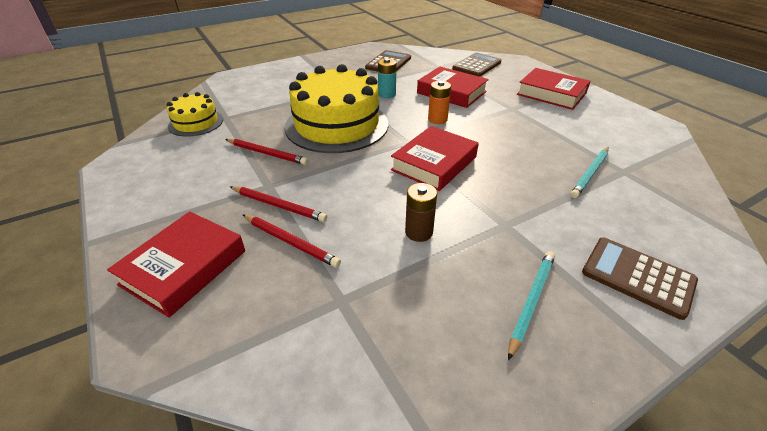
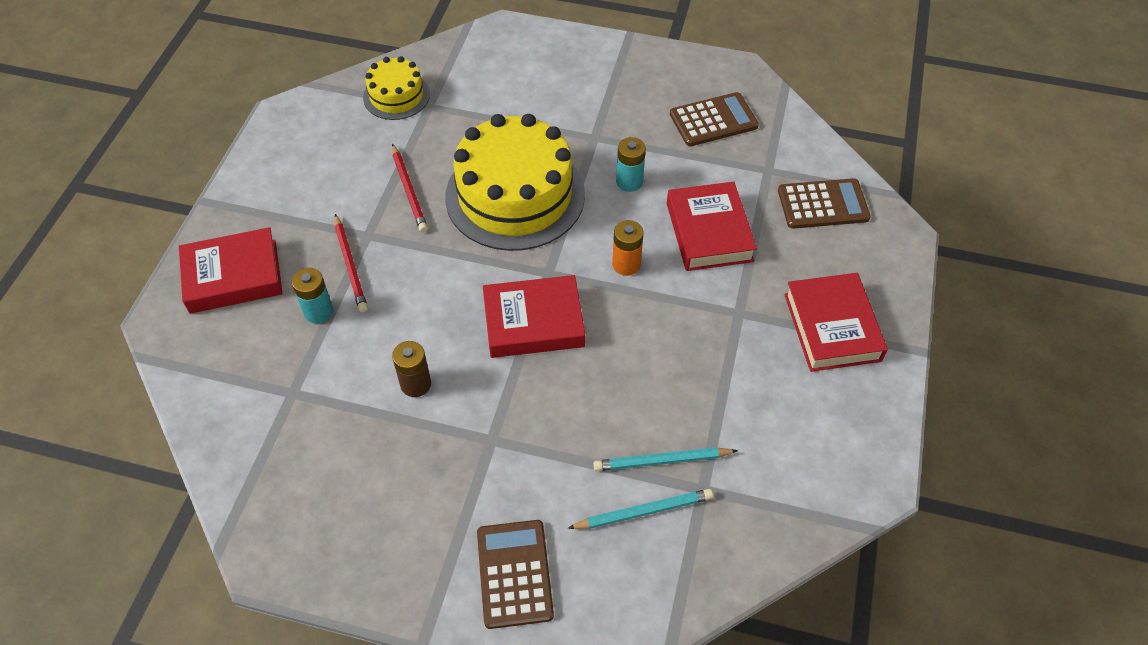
camera: 45 degrees right, 15 degrees up
(290, 242) = (318, 311): red pencil -> turquoise battery
(531, 301) = (406, 512): turquoise pencil -> turquoise pencil (643, 511)

